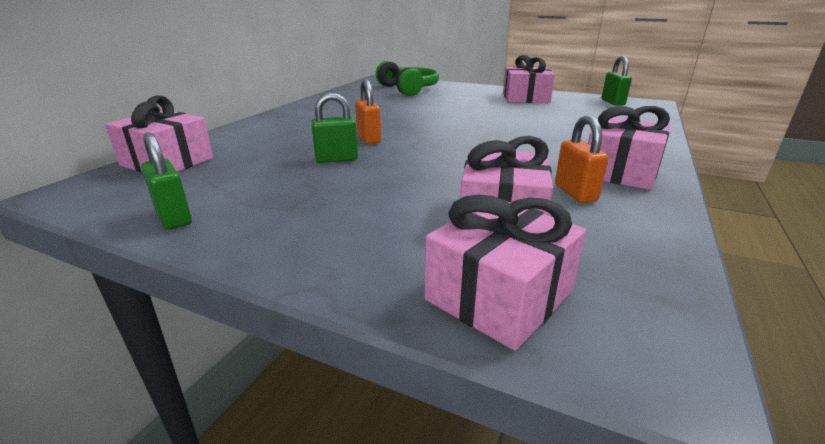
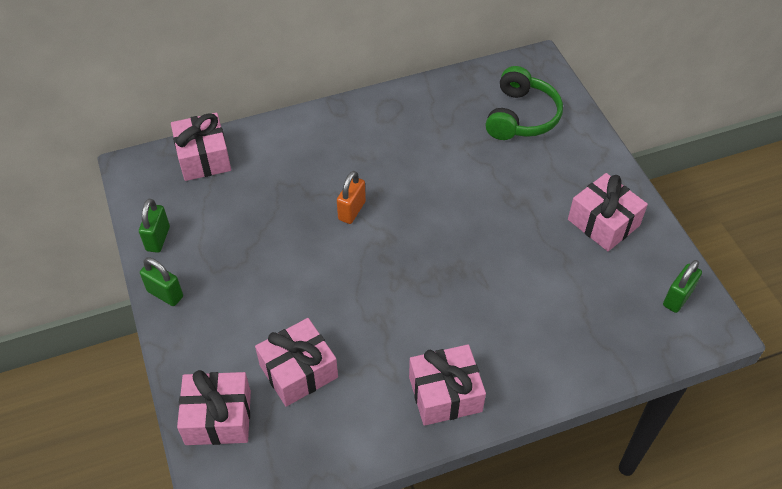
camera: 45 degrees right, 25 degrees up
(336, 159) = (296, 229): green padlock -> green padlock (165, 294)
(575, 193) = (374, 387): orange padlock -> none

